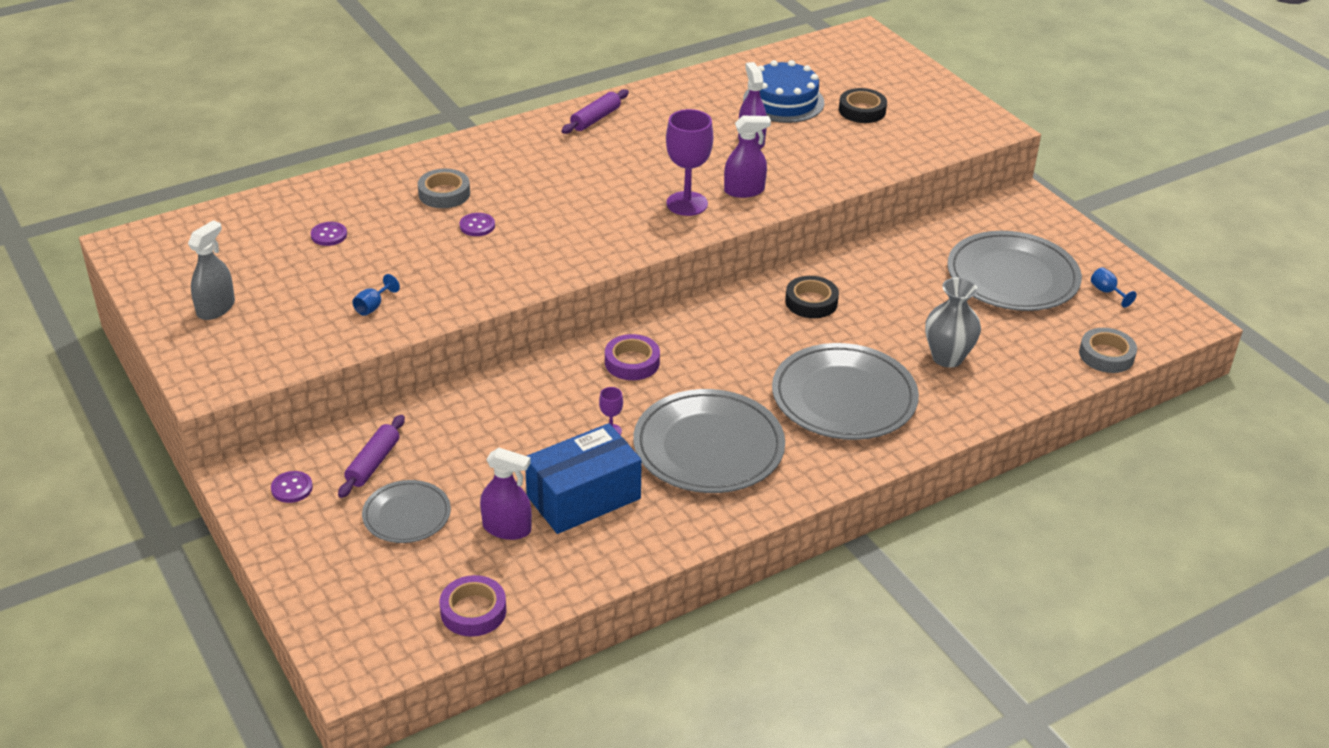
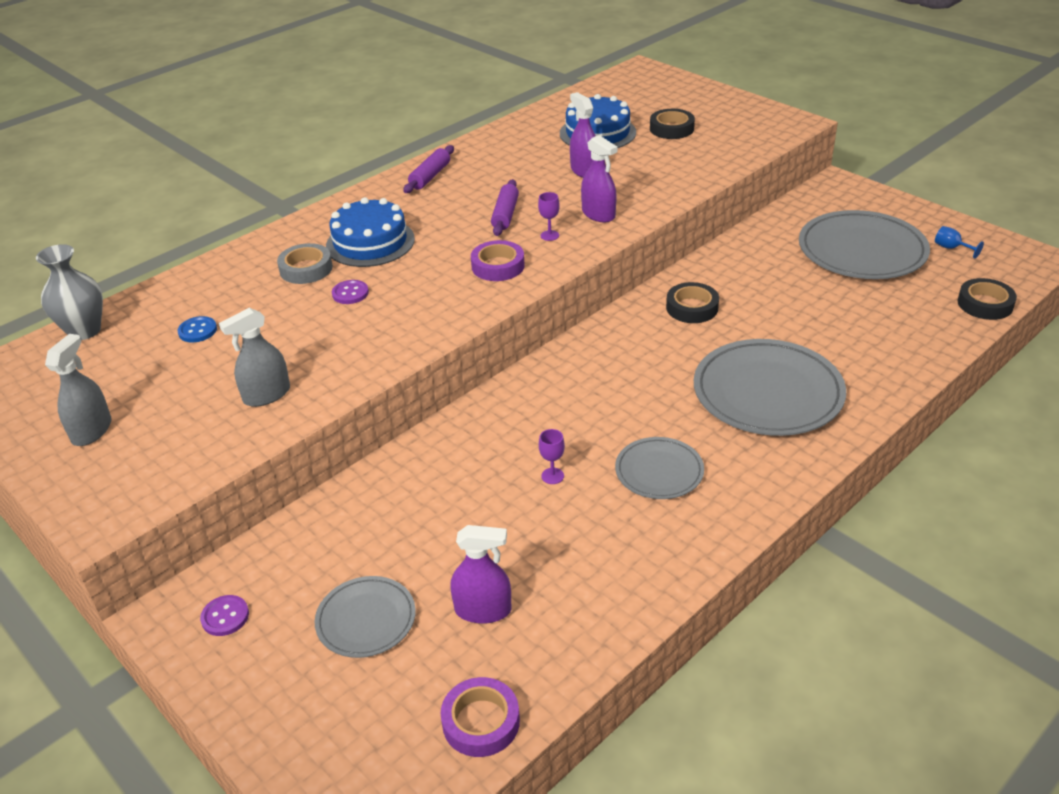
camera: 10 degrees left, 0 degrees up
(329, 235) = (197, 331): purple button -> blue button
(373, 306) = (267, 395): blue goblet -> grey spray bottle
(373, 463) = (310, 566): purple rolling pin -> purple rolling pin (505, 215)
(513, 178) = (370, 242): none -> blue cake
(583, 497) = (552, 555): blue box -> none
(632, 362) = (545, 400): purple tape -> purple tape (498, 266)
(687, 204) = (549, 235): purple goblet -> purple goblet, size x0.46
(708, 447) = (659, 471): grey plate -> grey plate, size x0.55
(744, 191) = (598, 214): purple spray bottle -> purple spray bottle turned 75 degrees clockwise
(947, 358) = (844, 335): grey vase -> grey vase (84, 330)
(1106, 355) = (985, 304): grey tape -> black tape

